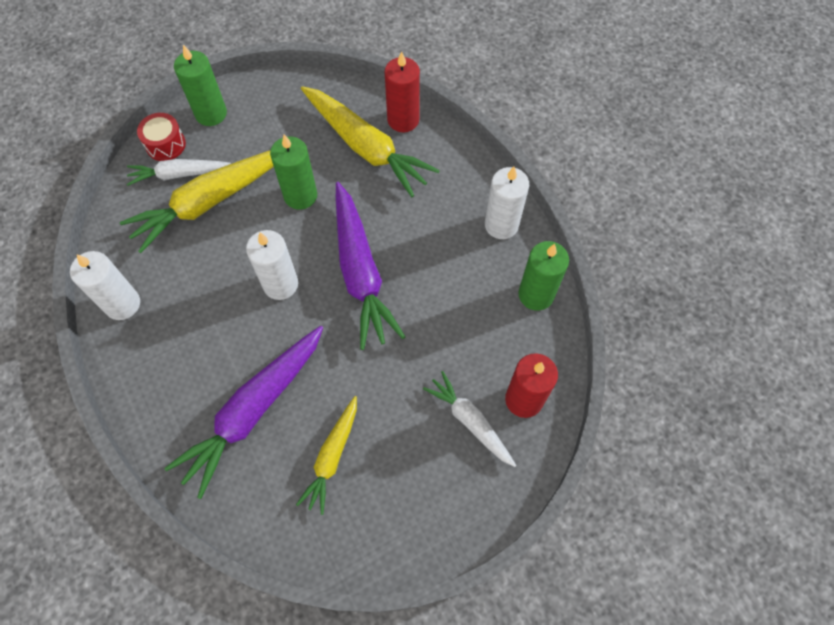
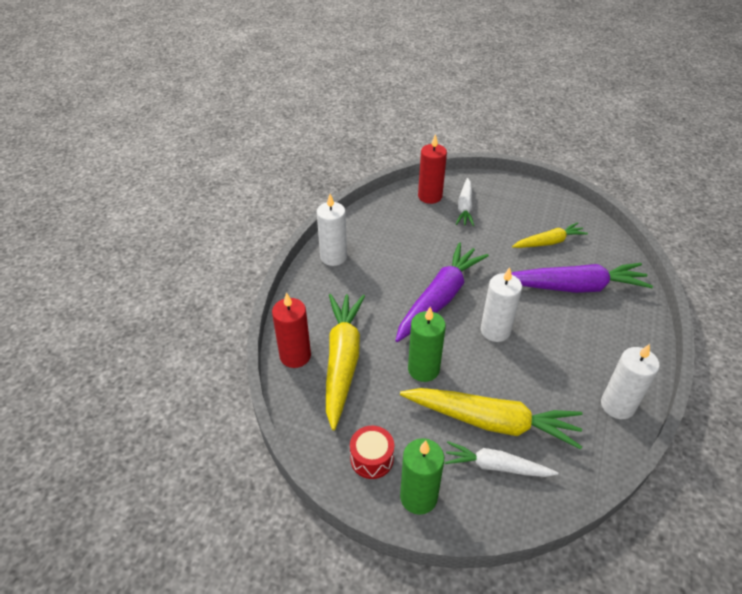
camera: 130 degrees left, 20 degrees down
(165, 144) = (483, 505): red drum -> red drum (372, 459)
(178, 174) = (496, 466): white carrot -> white carrot turned 150 degrees clockwise
(536, 294) = (365, 220): green candle -> none

